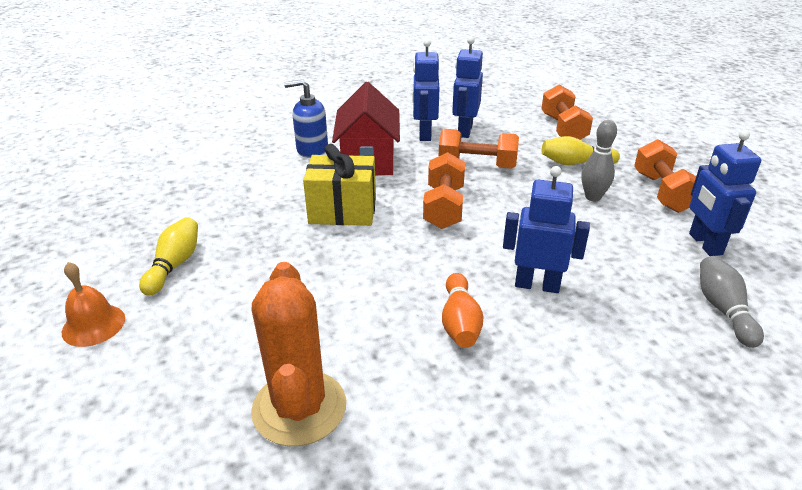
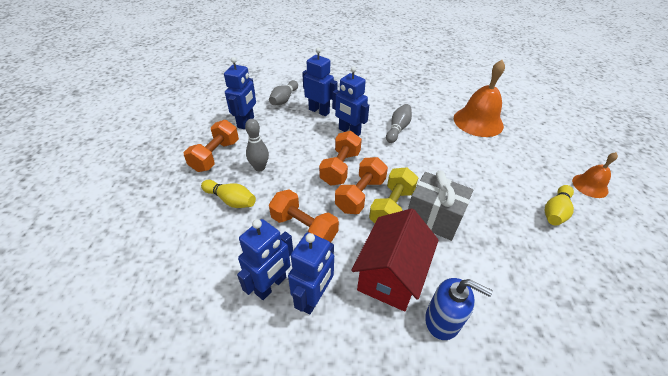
camera: 155 degrees left, 10 degrees up
(299, 408) = (478, 121): orange cactus -> orange bell
(343, 211) = (433, 218): yellow gift -> grey gift
(398, 207) = (391, 207): none -> yellow dumbbell
(460, 322) = (398, 129): orange bowling pin -> grey bowling pin
(563, 129) = (183, 246): orange dumbbell -> orange dumbbell (340, 168)
(631, 308) = (319, 111): none -> blue robot

